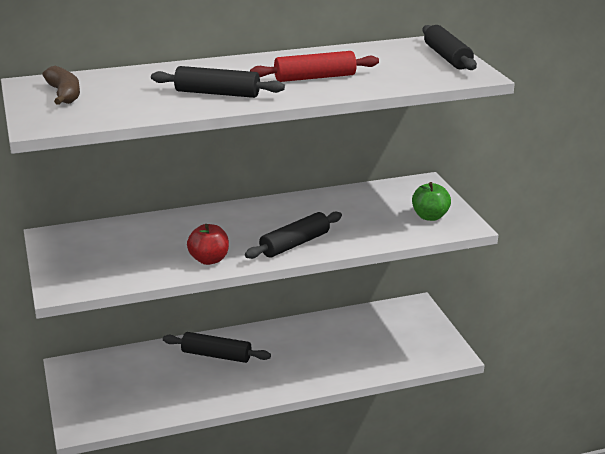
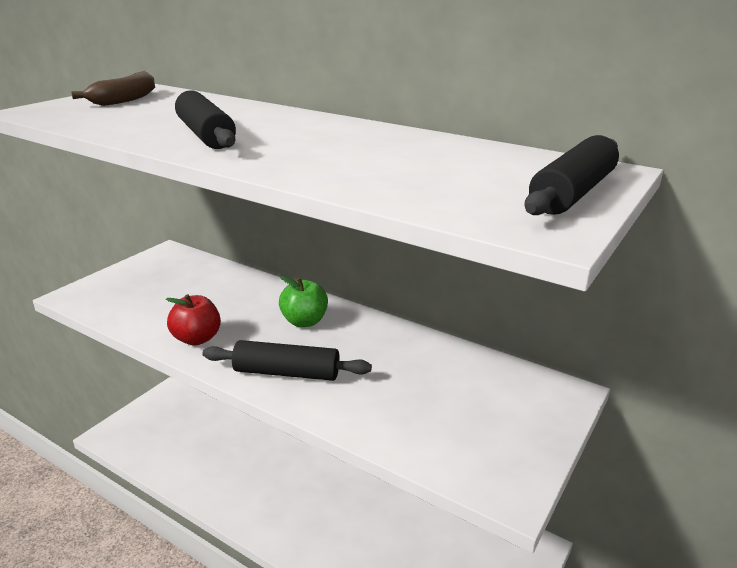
camera: 50 degrees right, 0 degrees up
(216, 355) = (279, 450): black rolling pin -> none
(315, 77) = (334, 154): red rolling pin -> none
(430, 216) = (486, 442): green apple -> green apple (304, 321)

